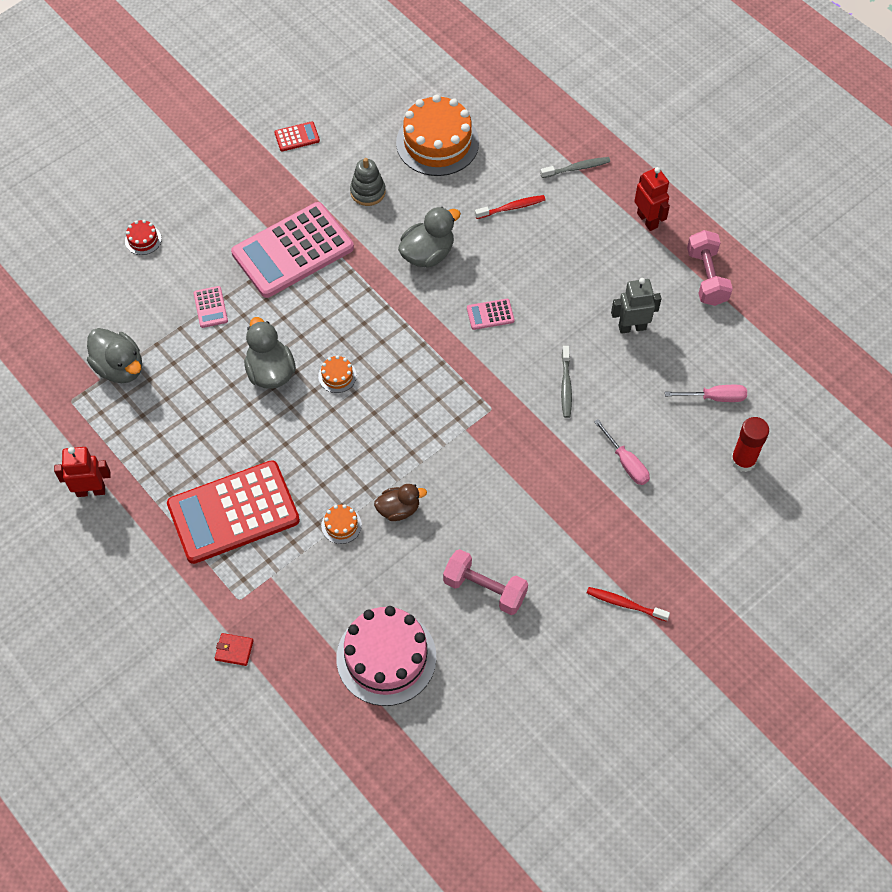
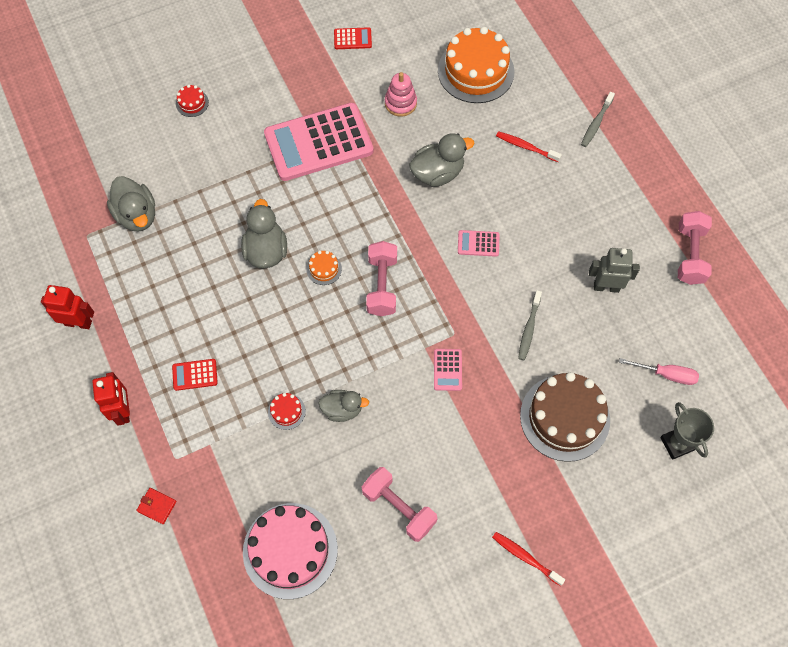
camera: 15 degrees right, 5 degrees up
(210, 307) = (231, 178): pink calculator -> pink calculator (447, 370)
(233, 512) = (195, 375): red calculator -> red calculator, size x0.40
(341, 525) = (286, 411): orange cake -> red cake
(368, 192) = (400, 103): grey stacking toy -> pink stacking toy
(398, 509) = (342, 409): brown duck -> grey duck
(403, 378) = (382, 285): none -> pink dumbbell
(511, 208) = (526, 147): red toothbrush -> red toothbrush turned 150 degrees counterclockwise
(576, 168) = (596, 123): grey toothbrush -> grey toothbrush turned 120 degrees clockwise
(626, 462) = (564, 417): pink screwdriver -> brown cake
(647, 220) = (649, 187): red robot -> red robot (123, 411)
(743, 460) = (677, 444): red glue stick -> grey trophy

